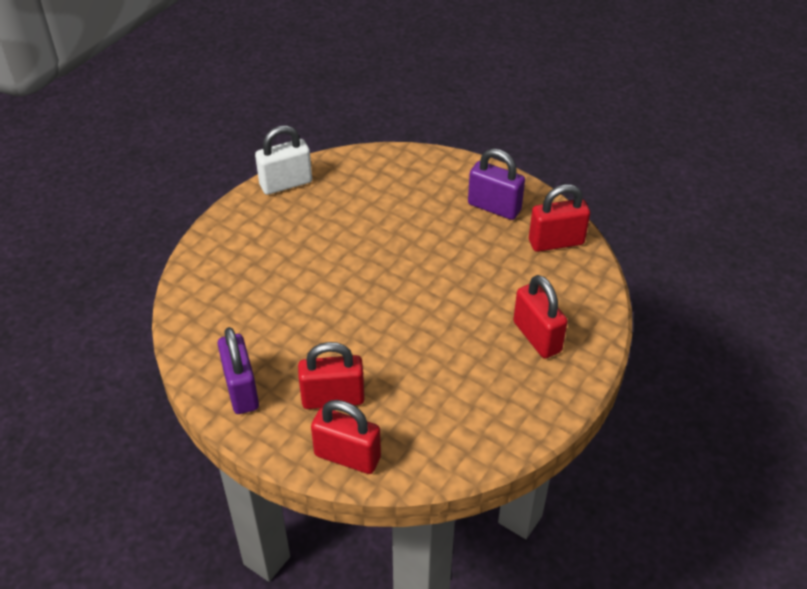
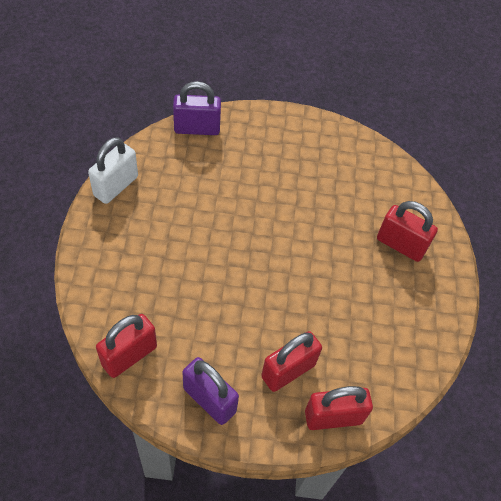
camera: 35 degrees left, 10 degrees up
(494, 207) = (298, 144): purple padlock -> purple padlock (197, 128)
(556, 242) = (362, 157): red padlock -> red padlock (129, 355)

